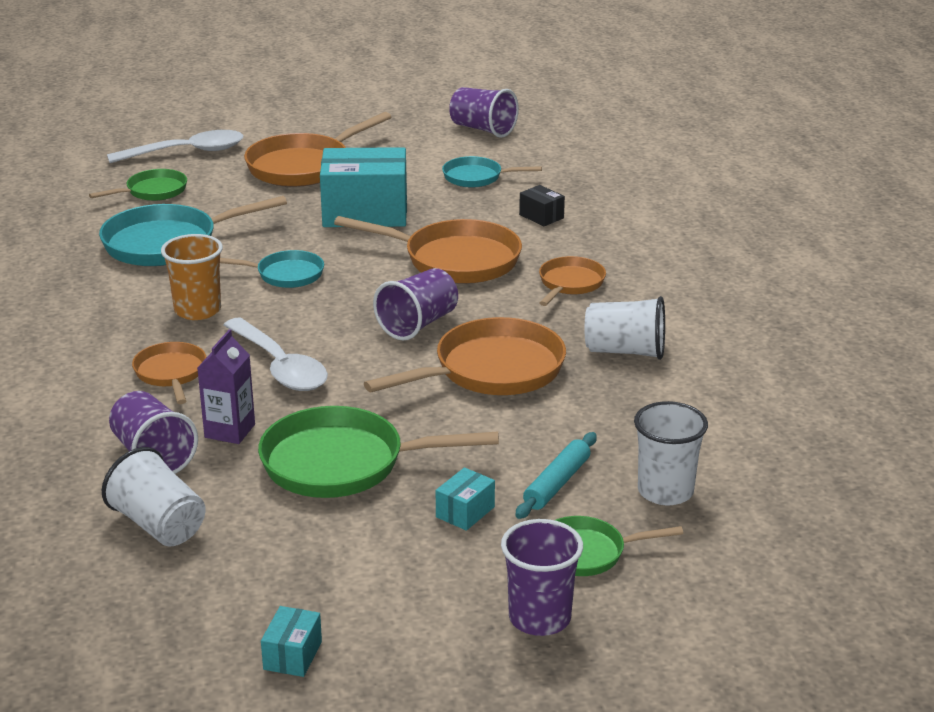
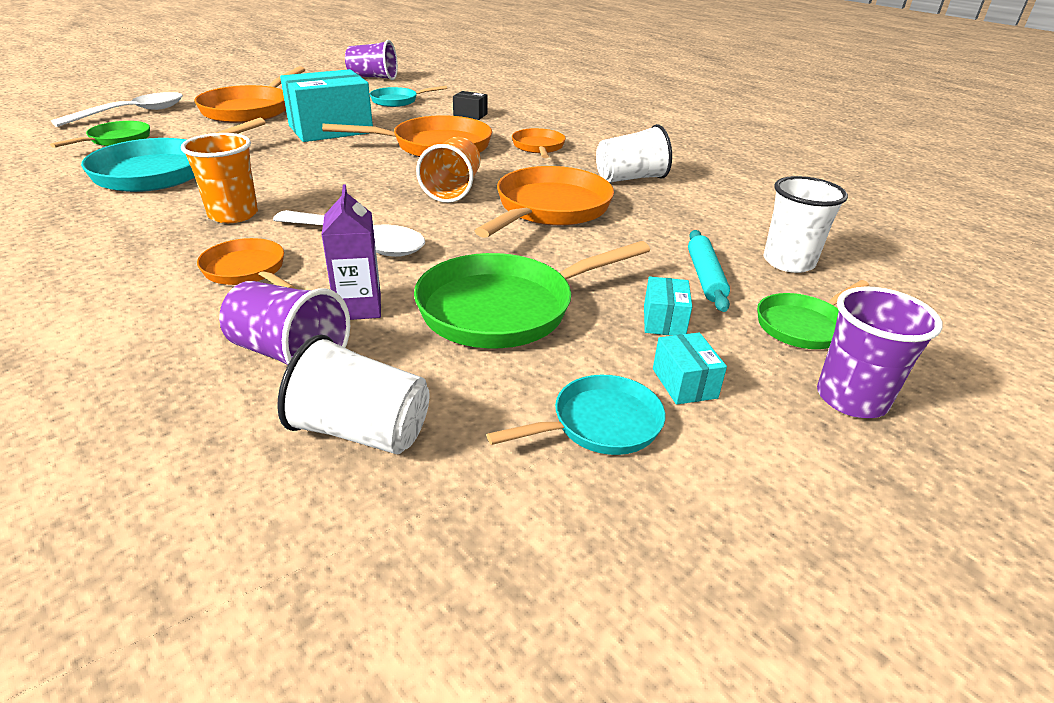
camera: 30 degrees left, 5 degrees up
(285, 275) = (299, 176): turquoise pan -> turquoise pan (600, 424)
(292, 655) = (681, 543): turquoise box -> turquoise box (684, 383)
(418, 324) = (453, 189): purple cup -> orange cup

